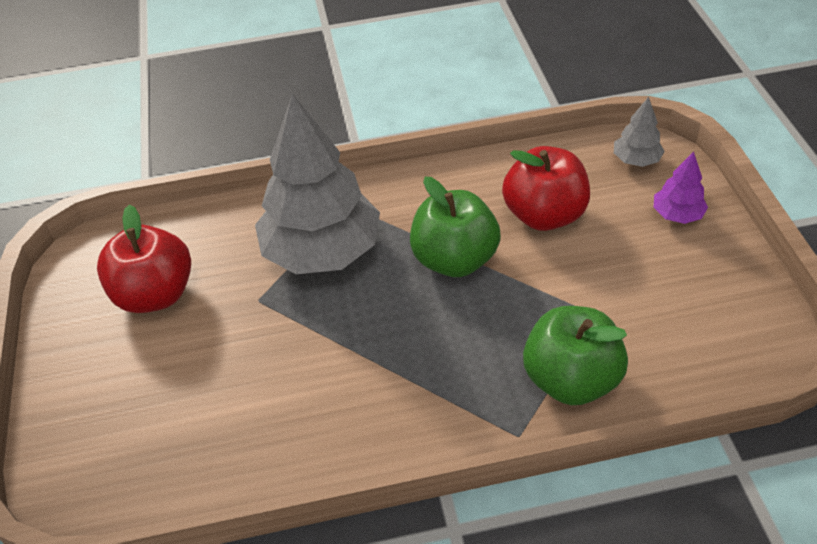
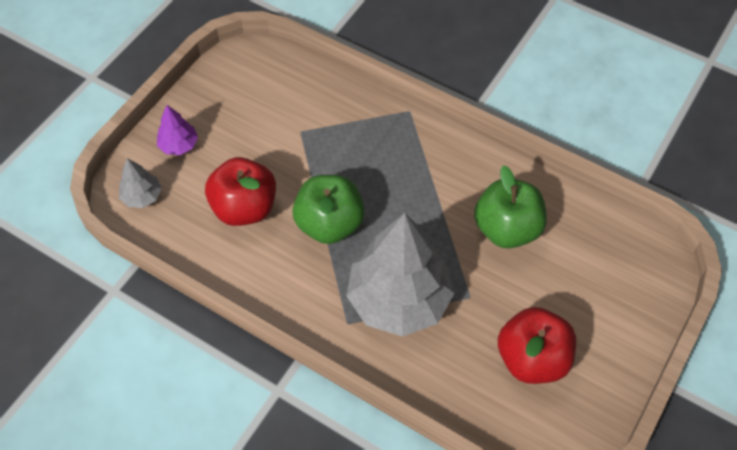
camera: 140 degrees left, 10 degrees up
(571, 379) = (354, 114): green apple -> green apple (506, 229)

